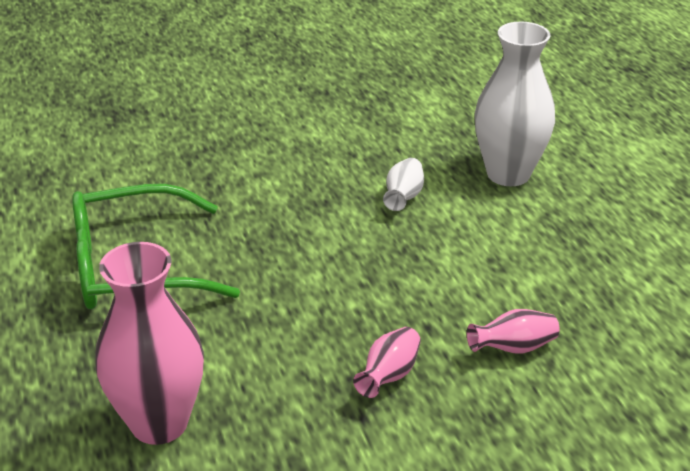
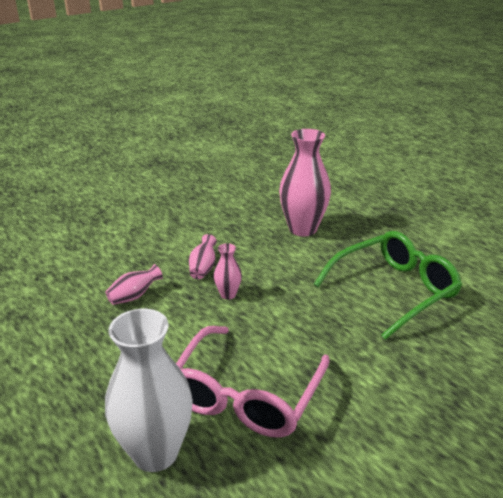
camera: 160 degrees right, 5 degrees down
(370, 316) = (228, 294): none -> pink vase
(403, 197) = (246, 394): white vase -> pink glasses

